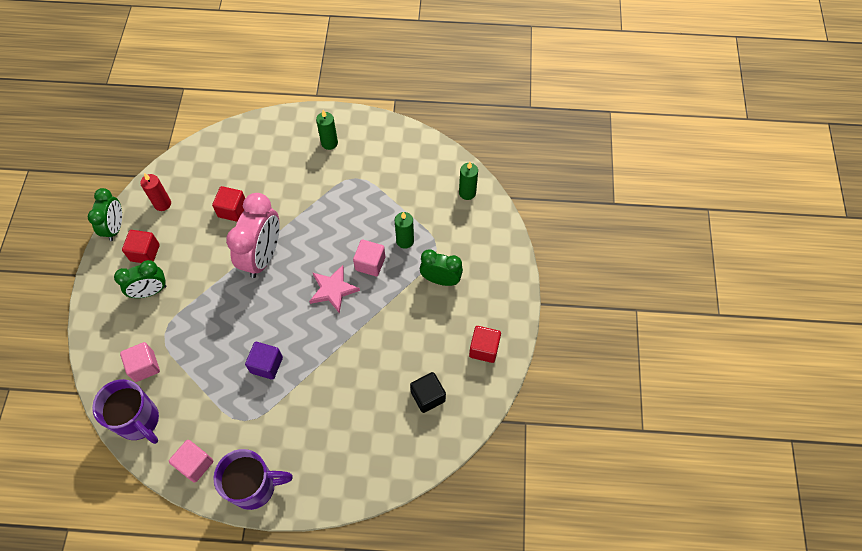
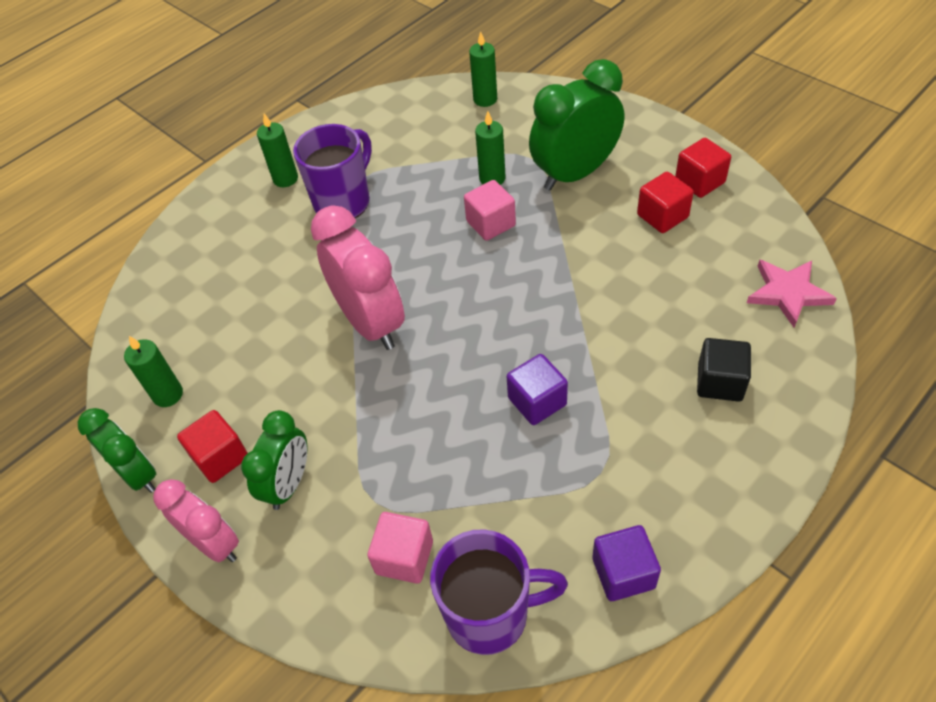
camera: 45 degrees left, 10 degrees down
(102, 285) = (214, 543): none -> pink clock
(162, 204) = (168, 395): red candle -> green candle
(195, 464) = (623, 573): pink cube -> purple cube
(232, 210) = (268, 320): red cube -> red cube (662, 216)
(255, 487) = (717, 513): purple mug -> purple mug (343, 202)
(333, 290) = (492, 276): pink star -> pink star (788, 293)
(428, 396) = (722, 260): black cube -> black cube (719, 382)
(440, 280) = (575, 173): green clock -> green clock, size x1.60

